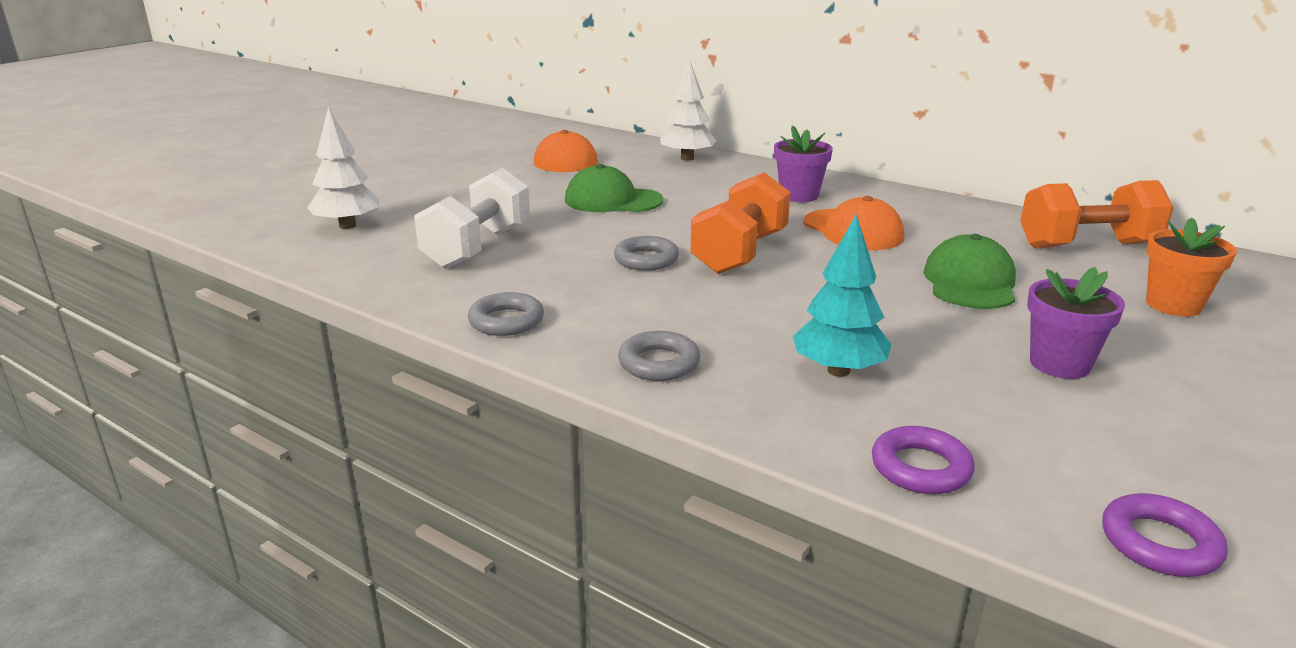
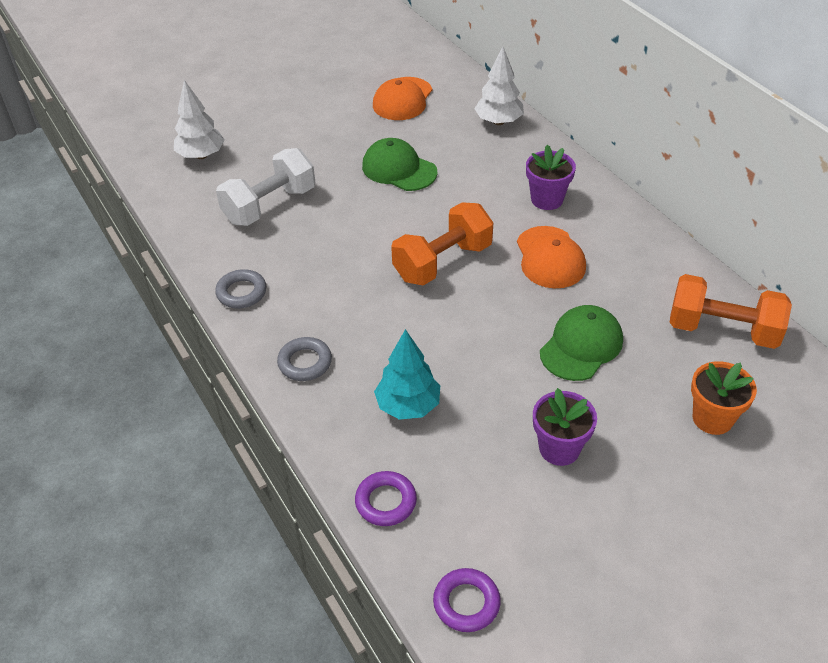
camera: 25 degrees right, 20 degrees up
(646, 259) = (371, 251): grey ring -> none

